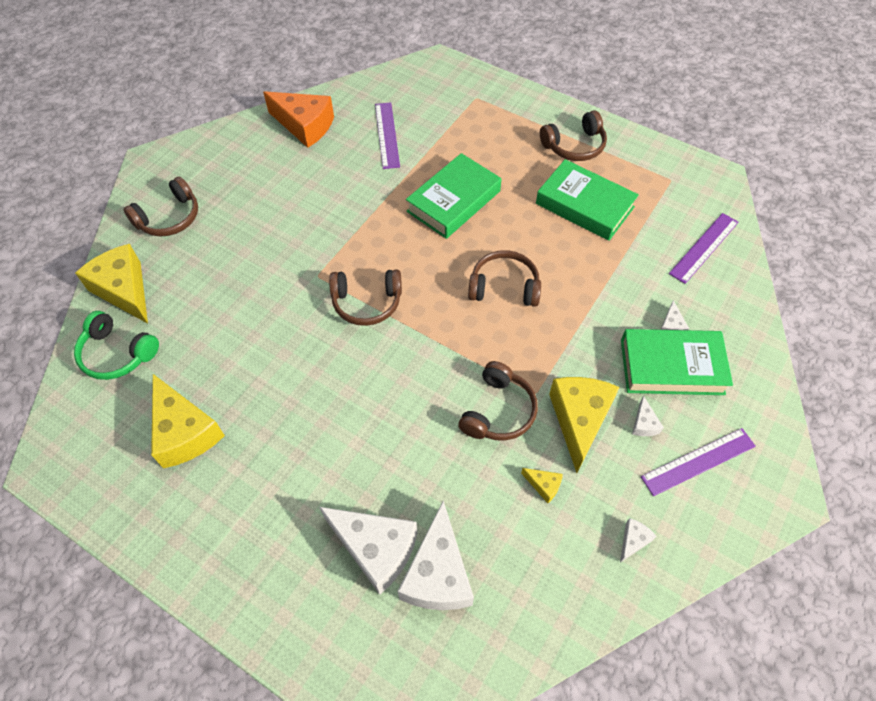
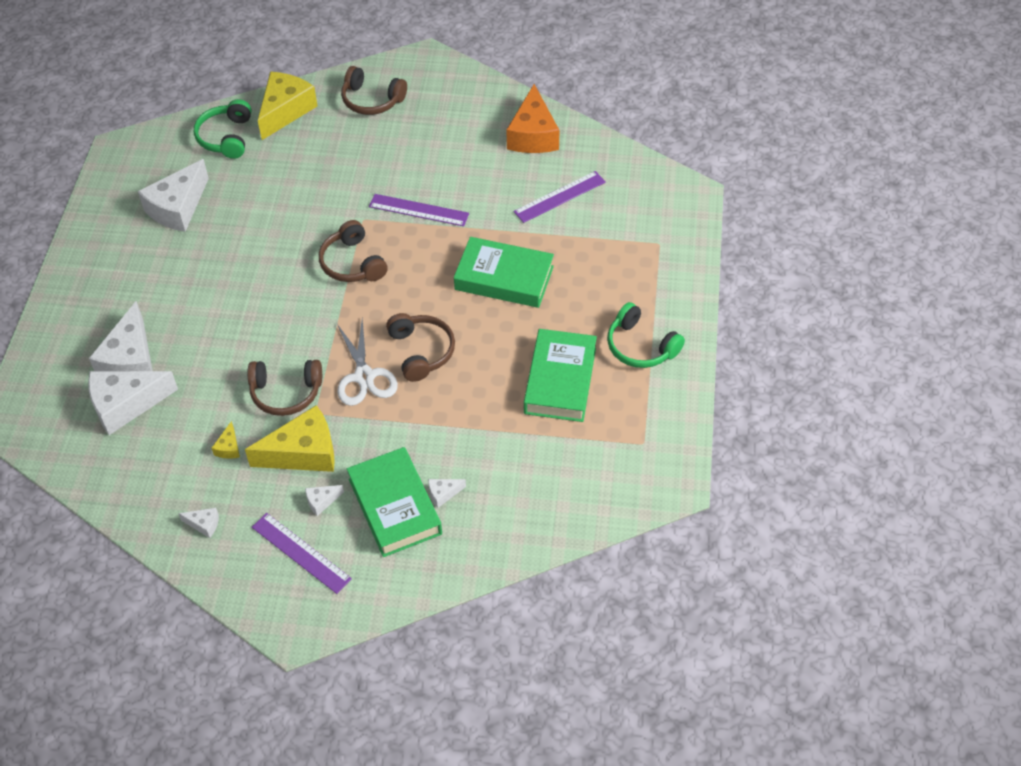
camera: 65 degrees right, 5 degrees down
(185, 432) = (178, 208): yellow cheese -> white cheese
(511, 340) = (364, 377): none -> white scissors
(574, 146) = (640, 346): brown headphones -> green headphones
(703, 247) = (561, 496): purple ruler -> purple ruler (419, 210)

